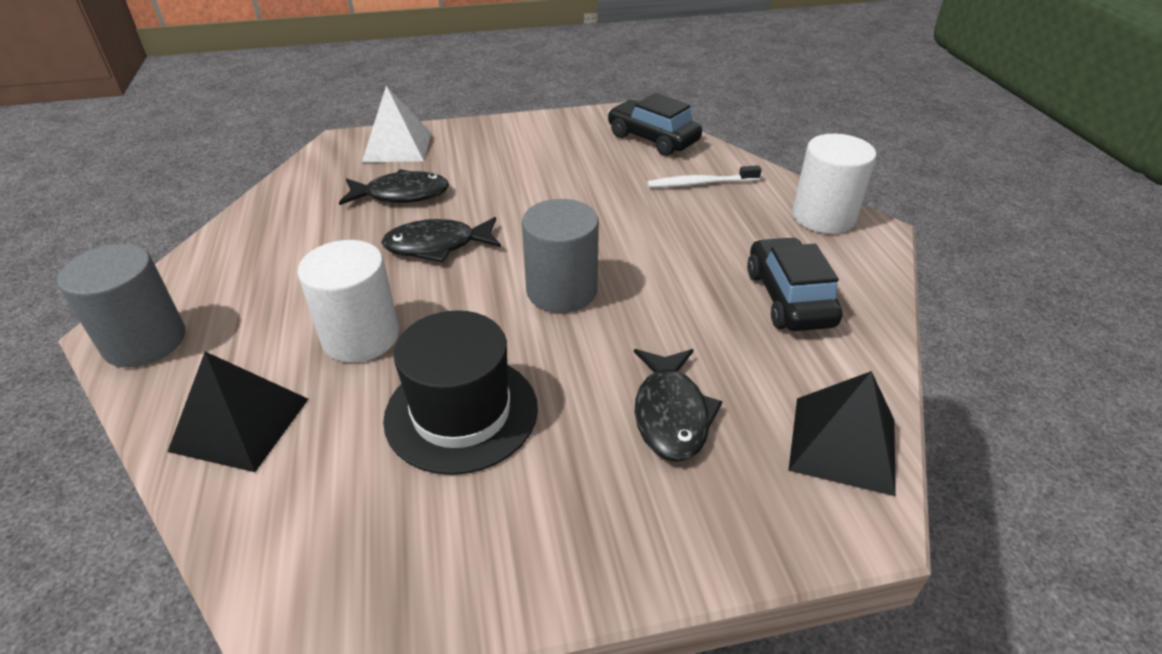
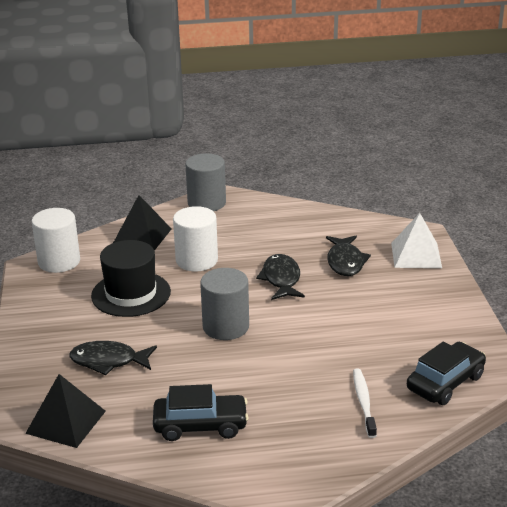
camera: 95 degrees right, 10 degrees down
(823, 217) = (307, 467): white cylinder -> white cylinder (59, 261)

